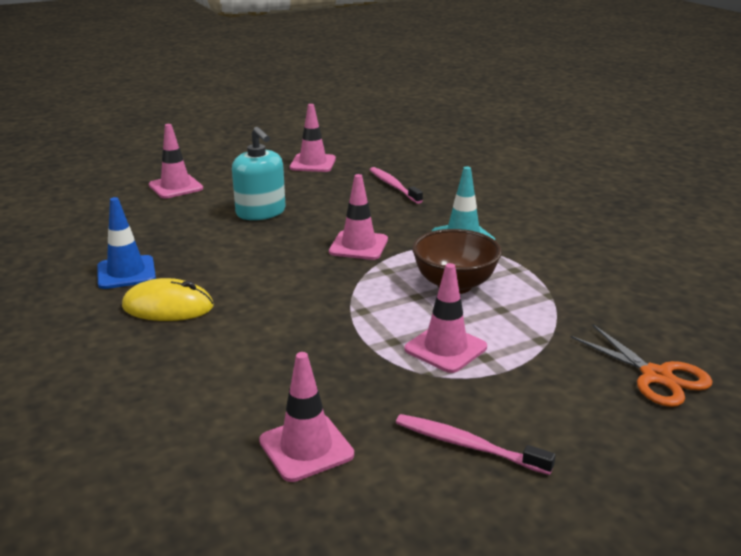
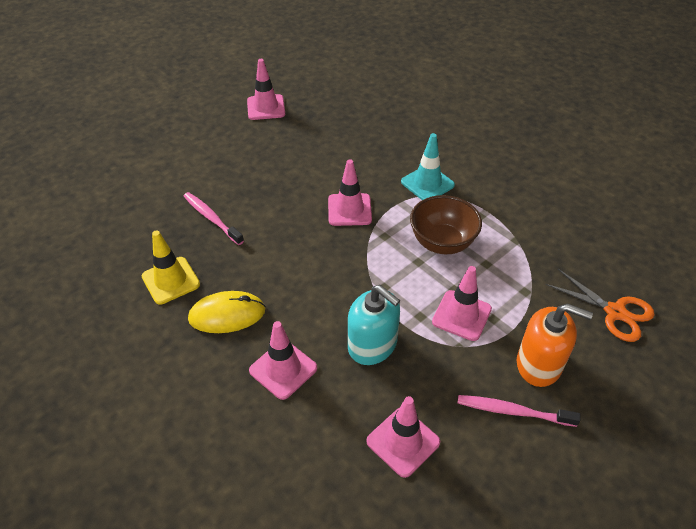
camera: 15 degrees left, 20 degrees up
(126, 273) = (171, 280): blue traffic cone -> yellow traffic cone
(176, 187) = (158, 160): pink traffic cone -> pink traffic cone (283, 369)
(261, 212) = (250, 181): turquoise soap dispenser -> turquoise soap dispenser (372, 345)
(393, 186) = (347, 127): pink toothbrush -> pink toothbrush (211, 218)
(526, 407) = (539, 364): none -> orange soap dispenser

